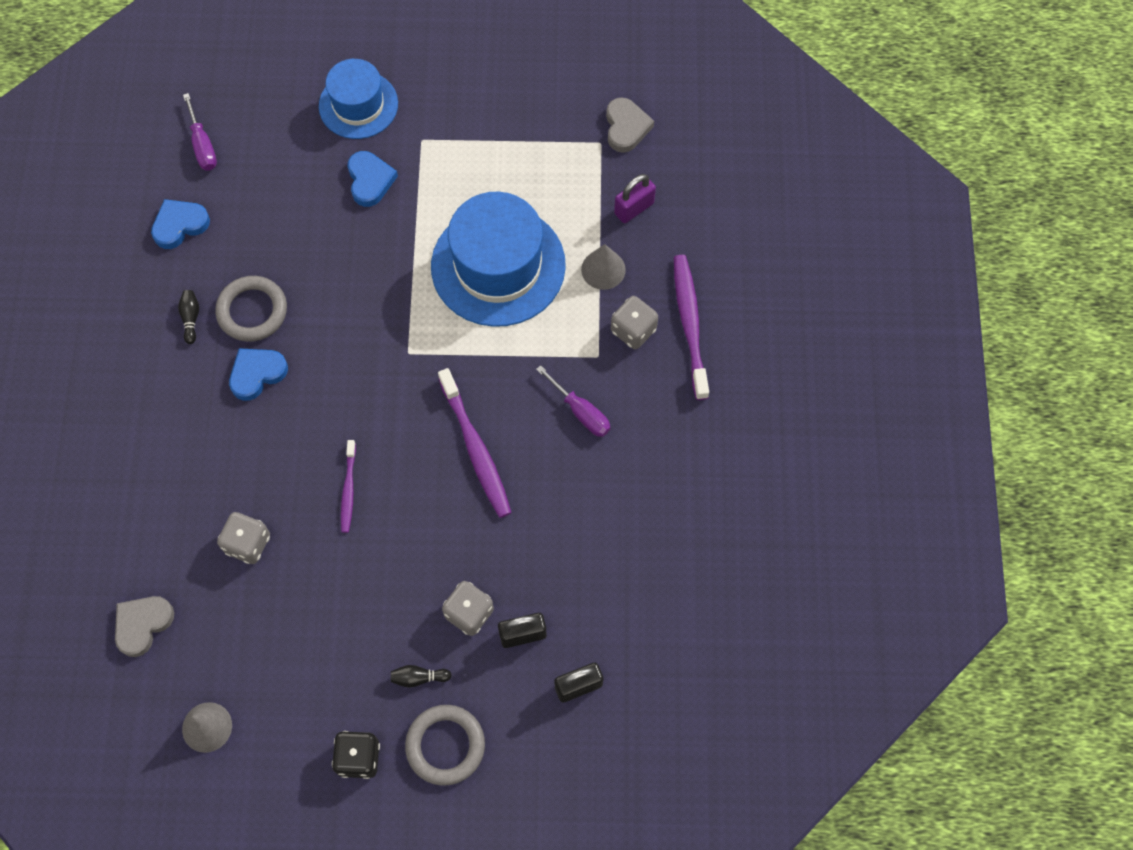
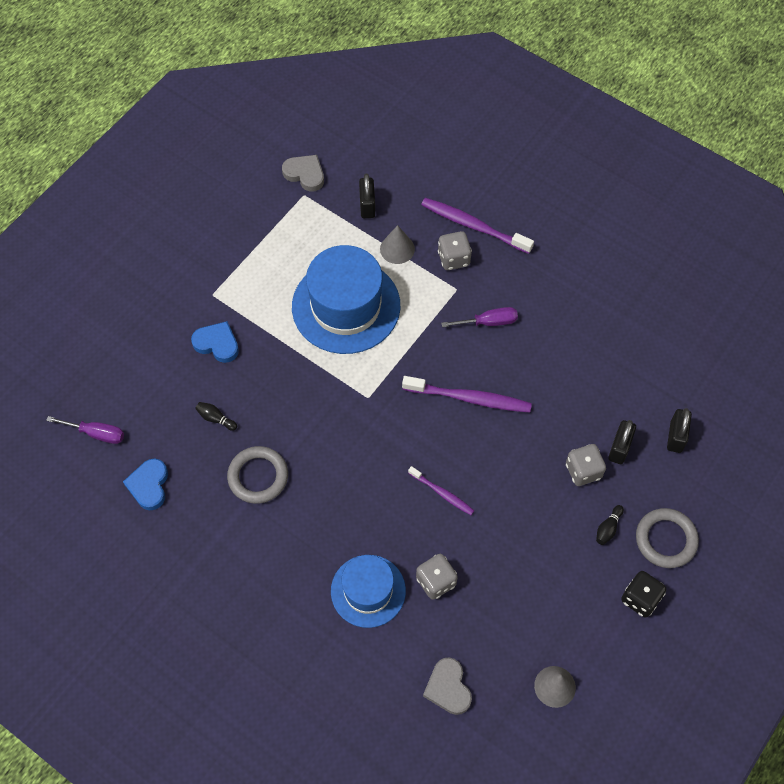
camera: 55 degrees left, 5 degrees down
(191, 318) = (231, 520): black bowling pin -> black bowling pin (216, 418)
(257, 374) = (310, 501): blue heart -> none
(358, 105) = (151, 316): blue hat -> blue hat (368, 591)
(634, 208) = (367, 206): purple padlock -> black padlock

